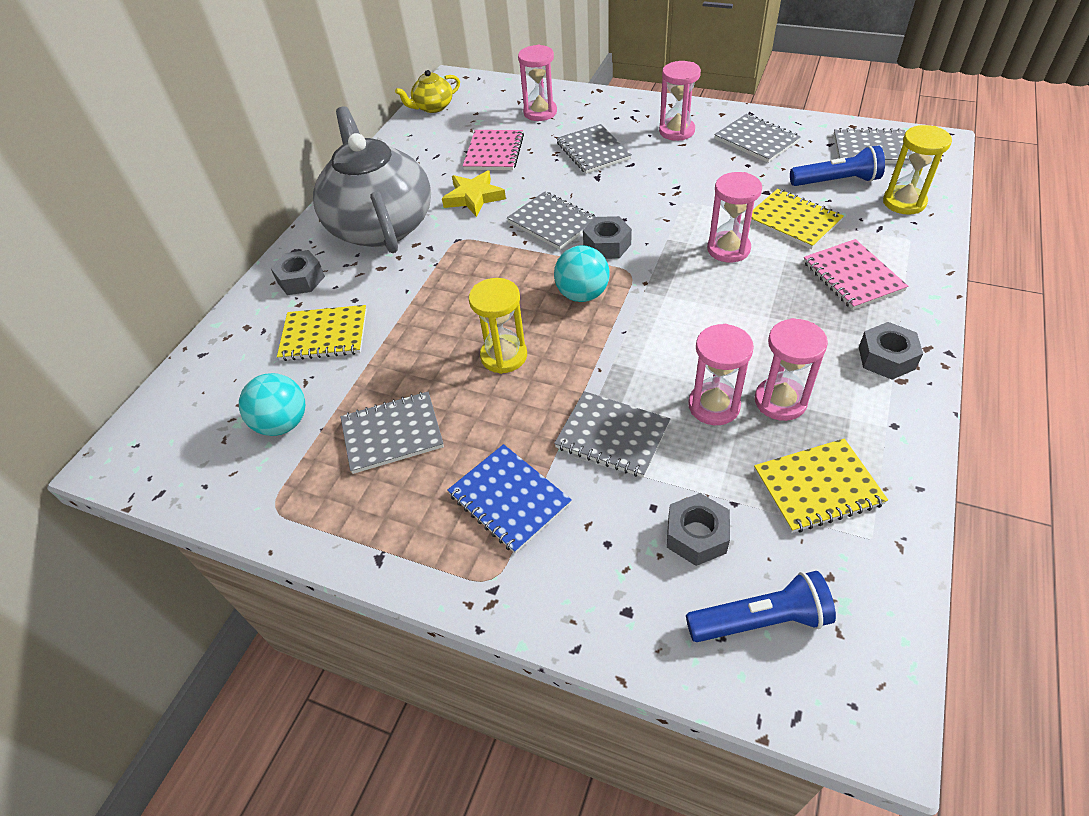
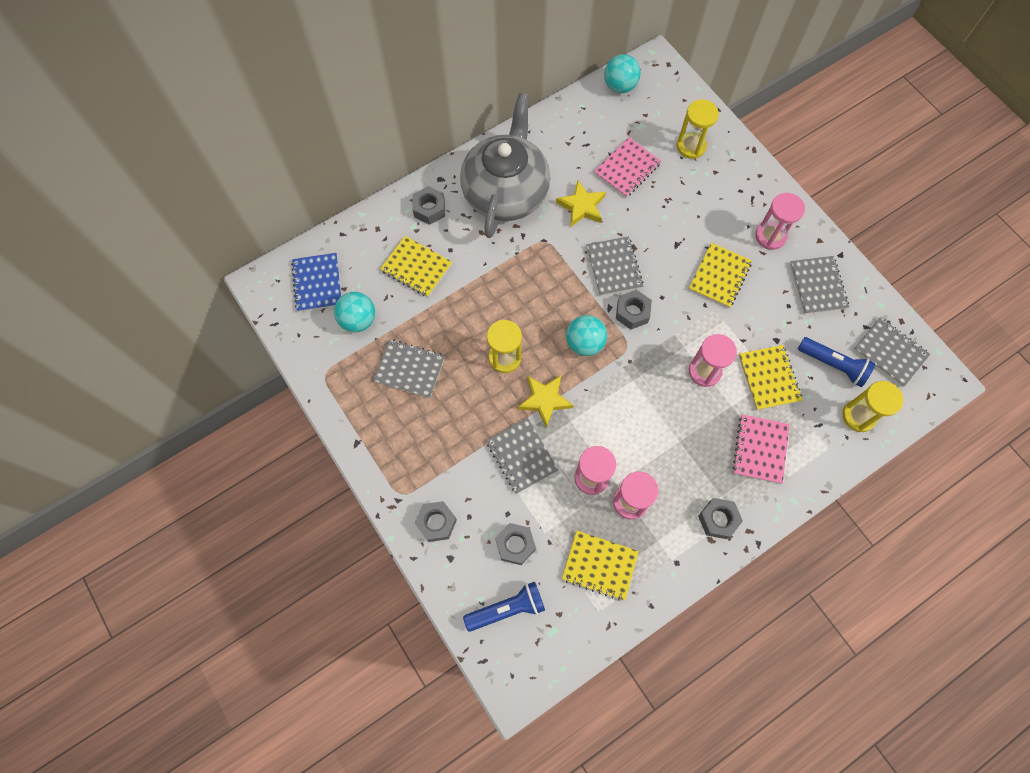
camera: 30 degrees right, 20 degrees up
(433, 107) = (620, 86): yellow teapot -> turquoise ball
(509, 499) = (440, 455): blue notebook -> blue notebook (317, 283)
(540, 112) = (691, 146): pink hourglass -> yellow hourglass
(570, 580) = (436, 523): none -> grey nut
(587, 367) = (545, 400): none -> yellow star
(593, 151) = (695, 215): grey notebook -> none
(662, 177) = (719, 276): none -> yellow notebook
(761, 620) = (507, 609): blue flashlight -> blue flashlight turned 45 degrees counterclockwise

